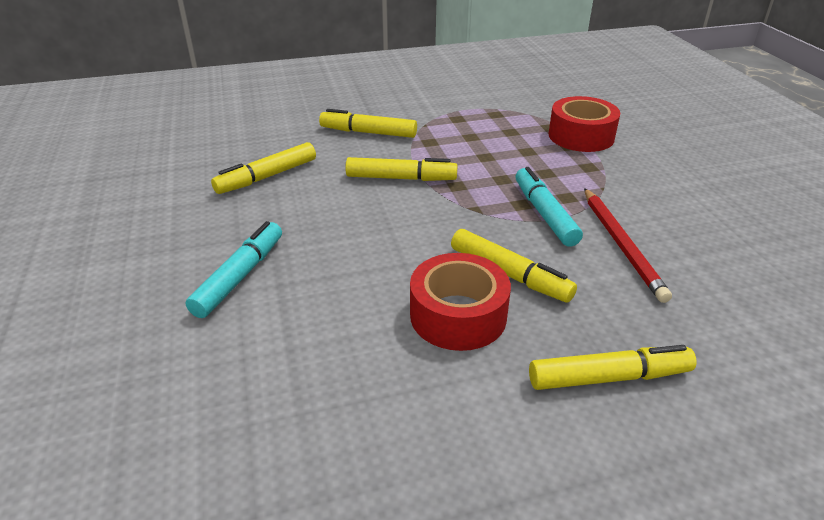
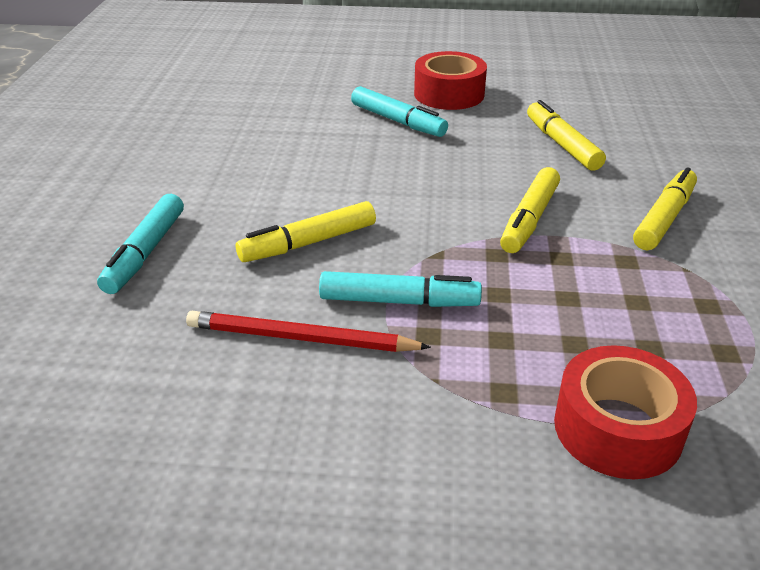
camera: 110 degrees right, 0 degrees up
(458, 315) = (276, 202): red tape -> red tape (449, 94)
(608, 377) = (145, 252): yellow marker -> turquoise marker

